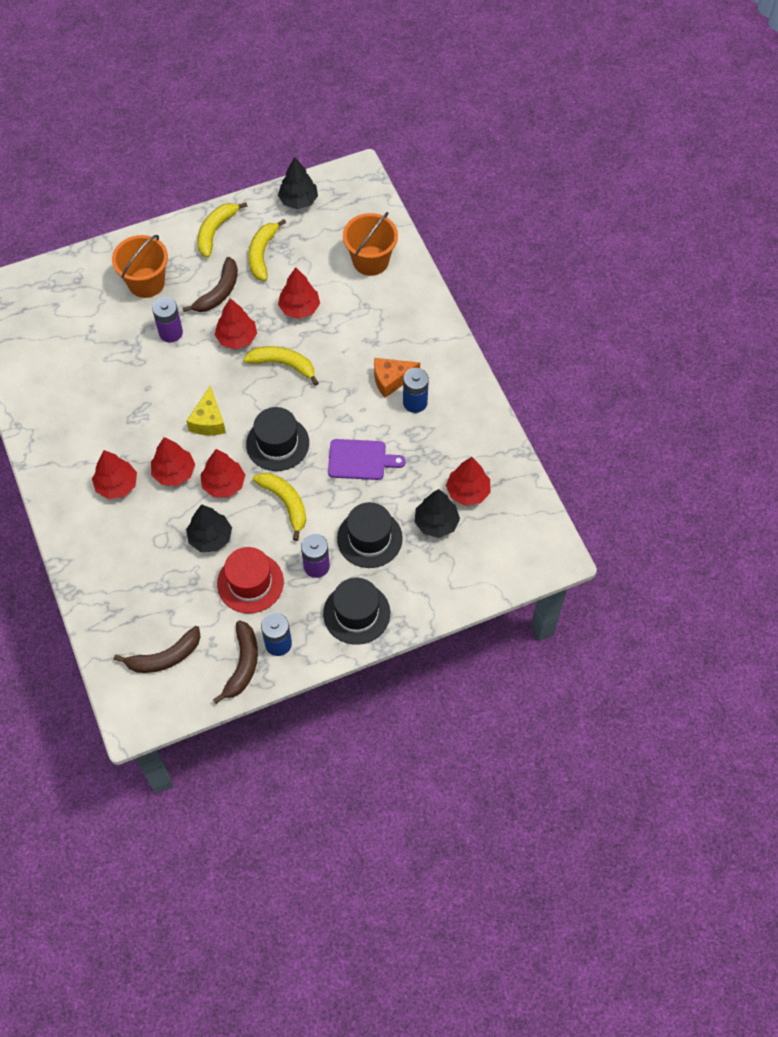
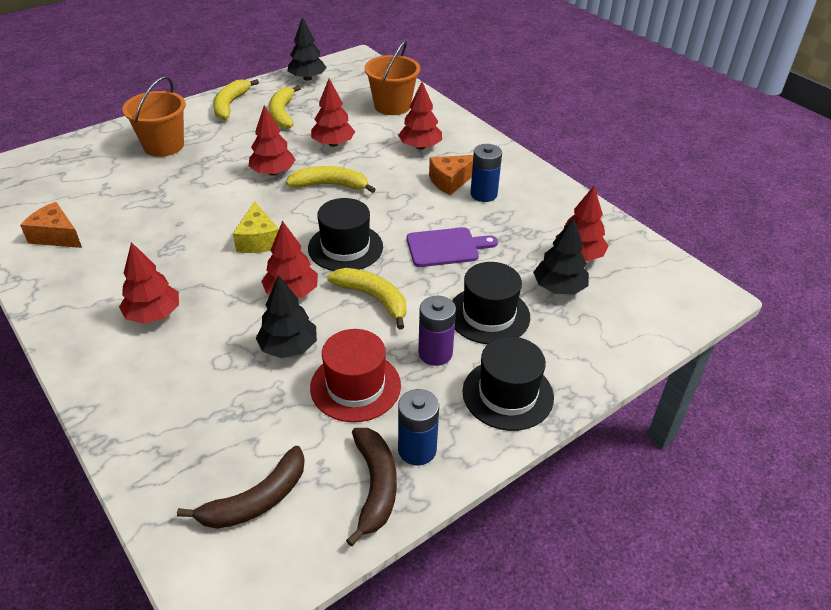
camera: 15 degrees left, 20 degrees down
(49, 384) = (56, 236): none -> orange cheese
(170, 332) = (198, 177): purple battery -> none
(174, 472) = (226, 291): red tree -> red tree (420, 147)
(219, 292) = (244, 143): brown banana -> none

